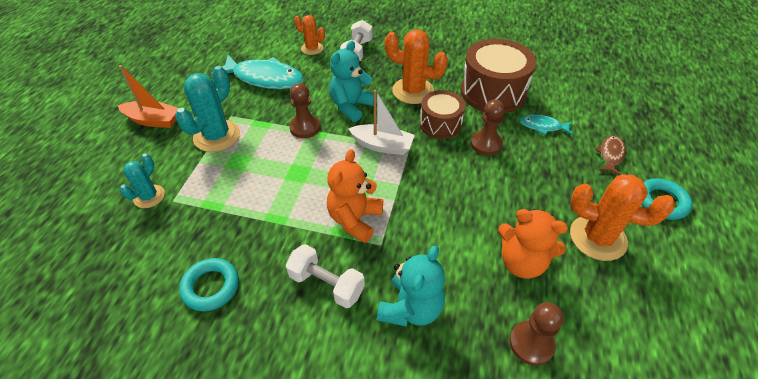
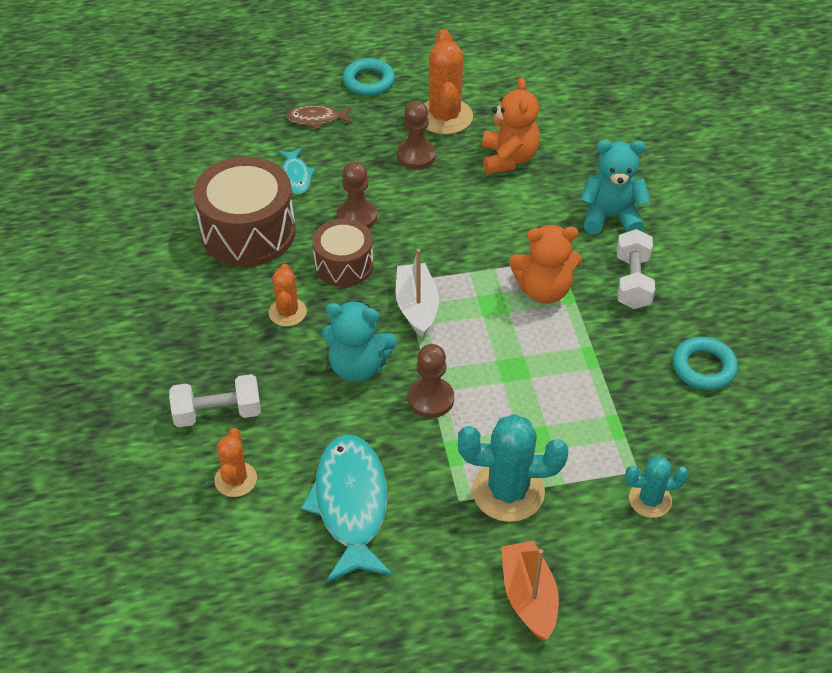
camera: 115 degrees left, 0 degrees up
(413, 91) = (287, 312): orange cactus -> orange cactus, size x0.59
(531, 343) = (586, 140): brown pawn -> brown pawn (416, 156)

